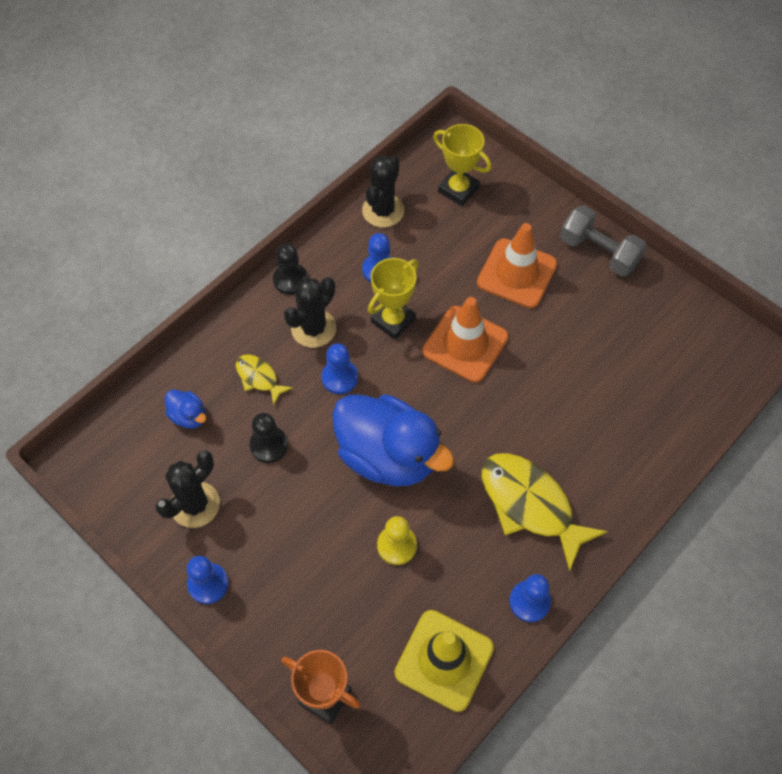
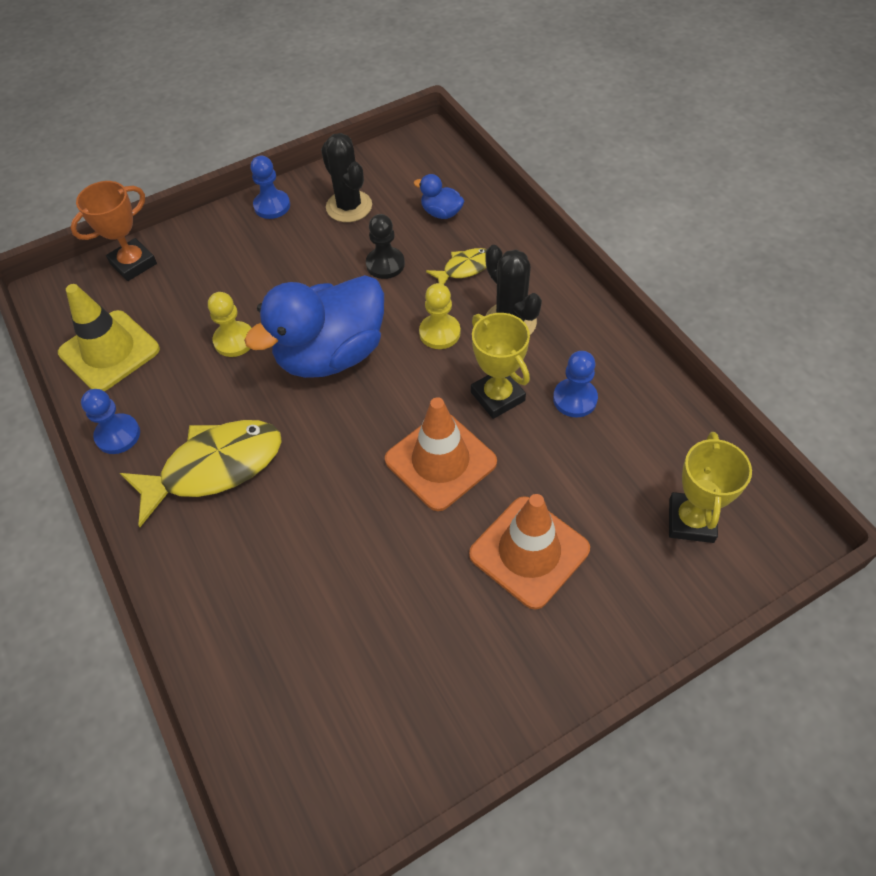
camera: 110 degrees right, 5 degrees down
(189, 416) = (441, 213): blue duck -> blue duck turned 60 degrees clockwise
(290, 280) = (582, 313): black pawn -> none
(340, 378) = (439, 333): blue pawn -> yellow pawn
(383, 211) = (668, 423): black cactus -> none
(458, 190) = (691, 520): yellow trophy -> yellow trophy turned 45 degrees counterclockwise
(598, 252) = (537, 677): grey dumbbell -> none

